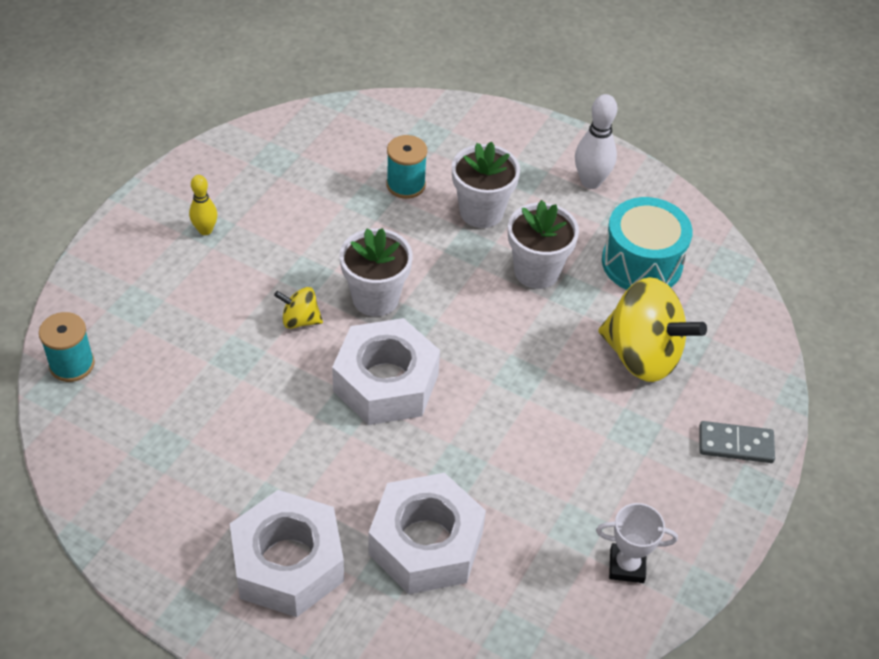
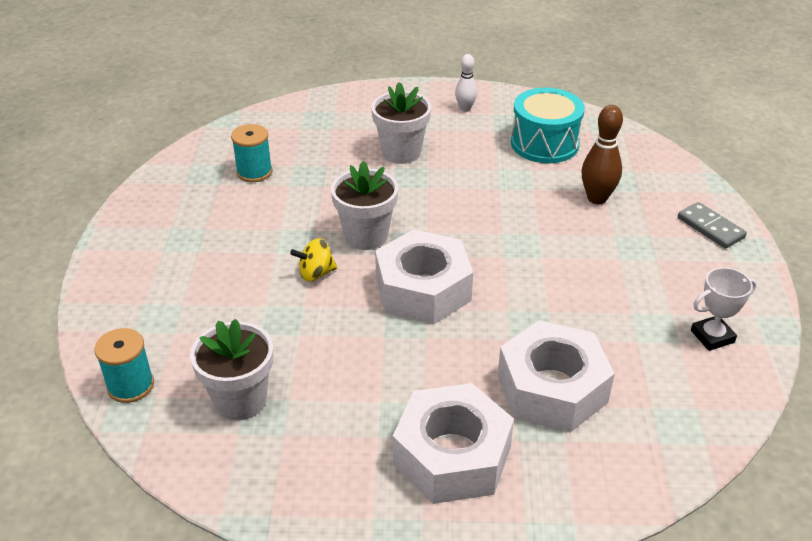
camera: 25 degrees left, 10 degrees down
(205, 230) = (182, 241): yellow bowling pin -> none
(406, 185) = (328, 155): turquoise spool -> turquoise spool (254, 172)
(536, 271) = (475, 175): white flower pot -> white flower pot (240, 400)
(591, 182) = (465, 108): white bowling pin -> white bowling pin, size x0.64
(642, 355) = (597, 198): yellow spinning top -> brown bowling pin
(735, 444) = (710, 228): grey domino -> grey domino turned 75 degrees clockwise

